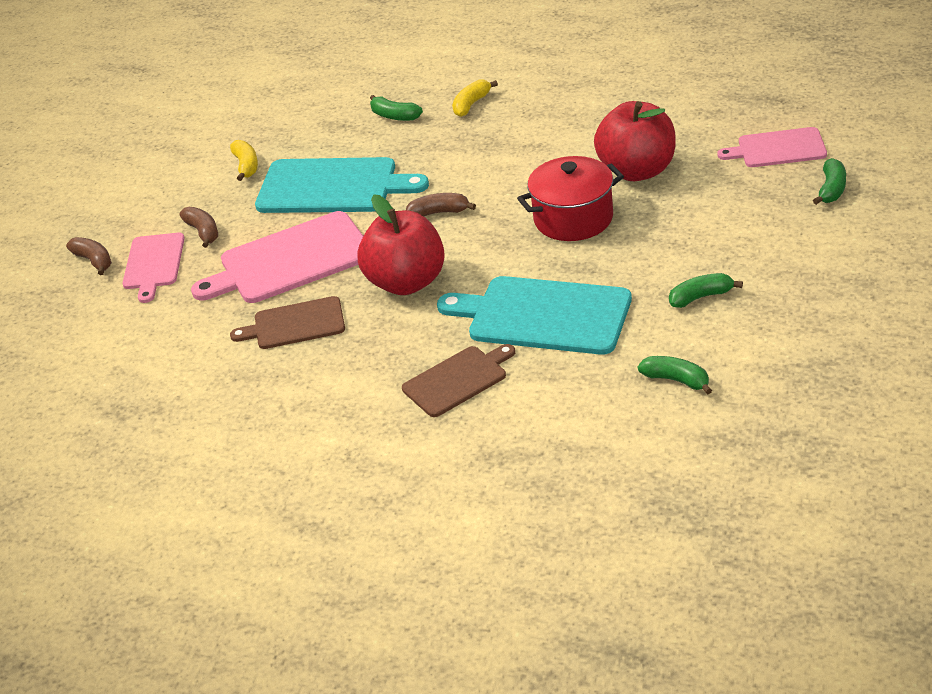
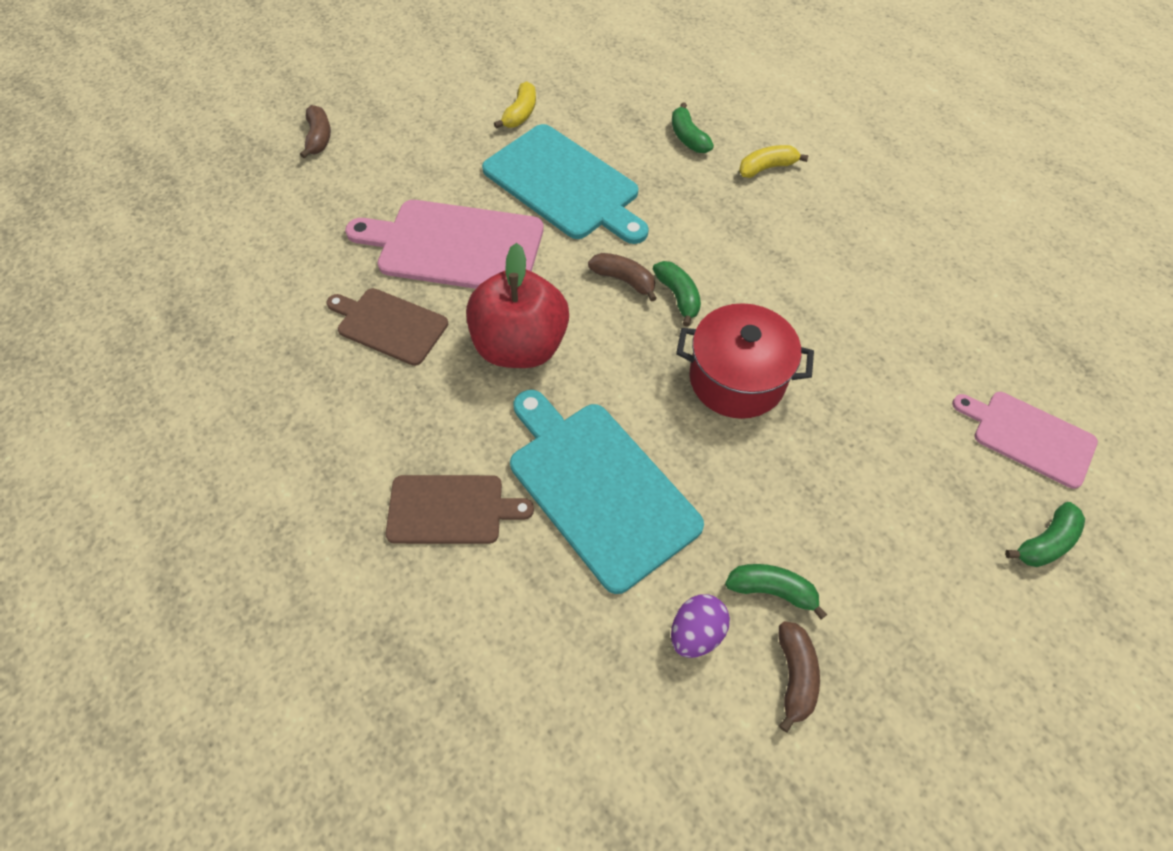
camera: 30 degrees right, 20 degrees up
(154, 264) = (355, 173): pink cutting board -> none
(203, 232) = (421, 164): brown banana -> brown banana (794, 676)
(637, 170) = (853, 361): red apple -> none
(676, 380) = (645, 694): green banana -> green banana (678, 296)
(677, 339) = (696, 633): none -> purple egg

